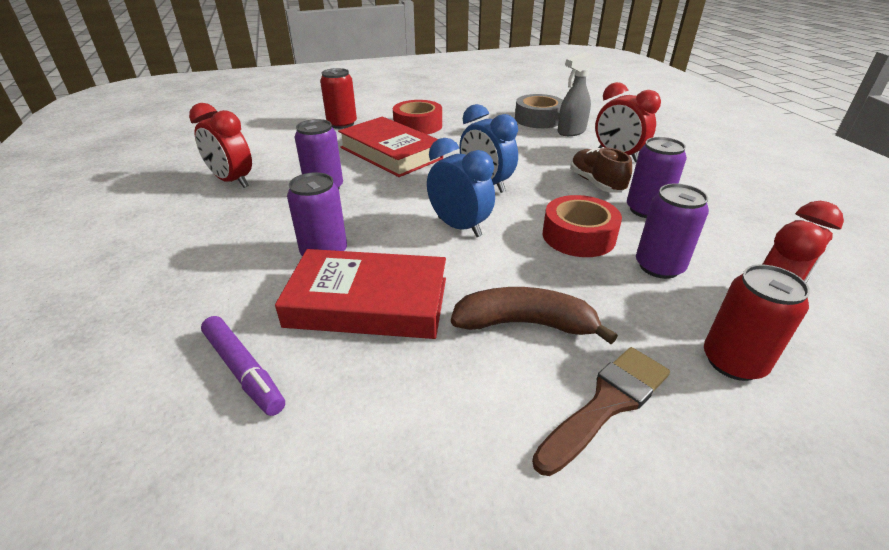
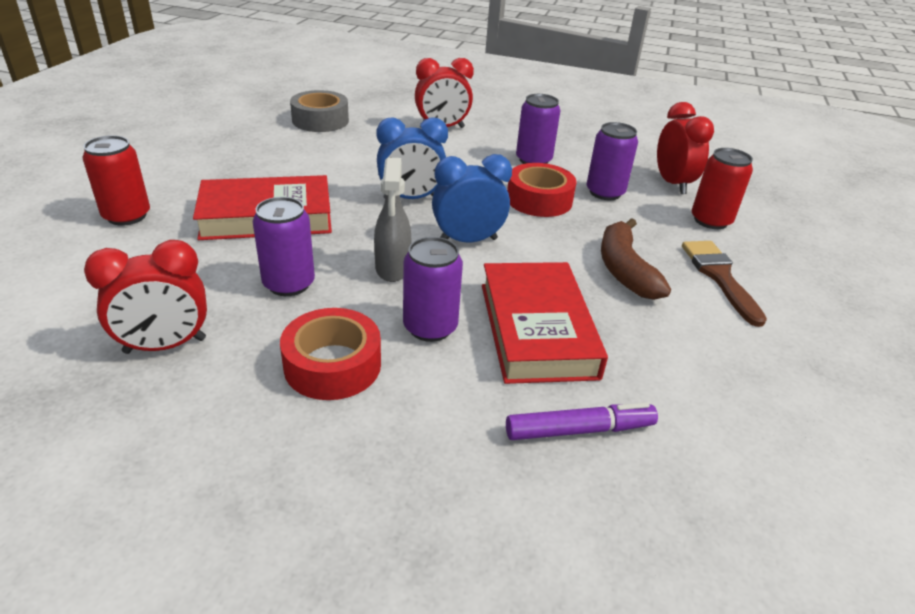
camera: 60 degrees left, 0 degrees up
(368, 302) = (537, 329): red book -> red book turned 45 degrees counterclockwise
(418, 125) = (223, 176): red tape -> red tape (332, 365)
(525, 324) = (624, 270): brown banana -> brown banana turned 45 degrees counterclockwise
(571, 132) = (370, 121): grey spray bottle -> grey spray bottle (392, 268)
(596, 183) = (473, 156): brown shoe -> none

